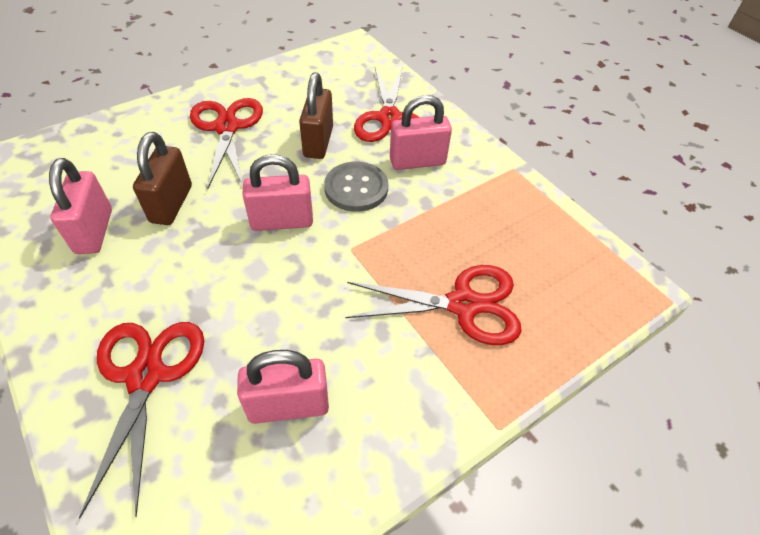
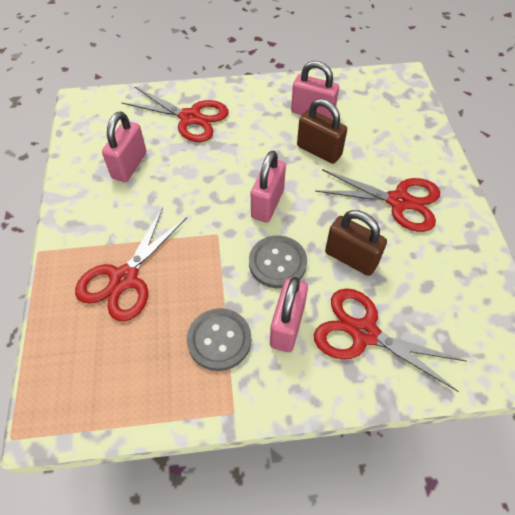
camera: 120 degrees right, 5 degrees up
(465, 199) = (219, 340): none -> grey button

